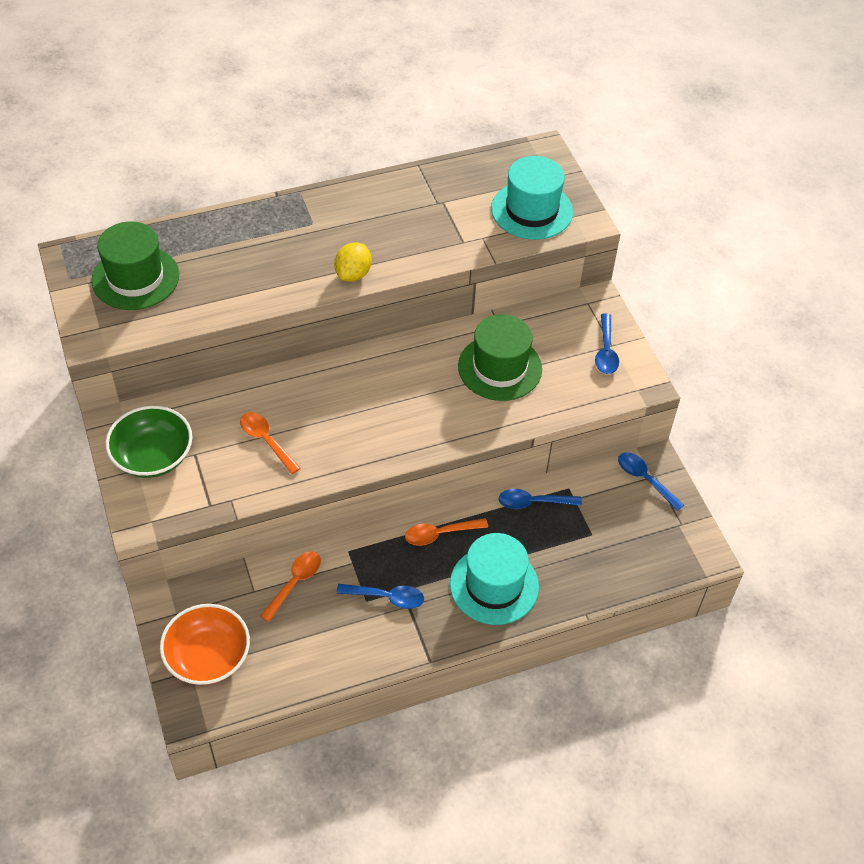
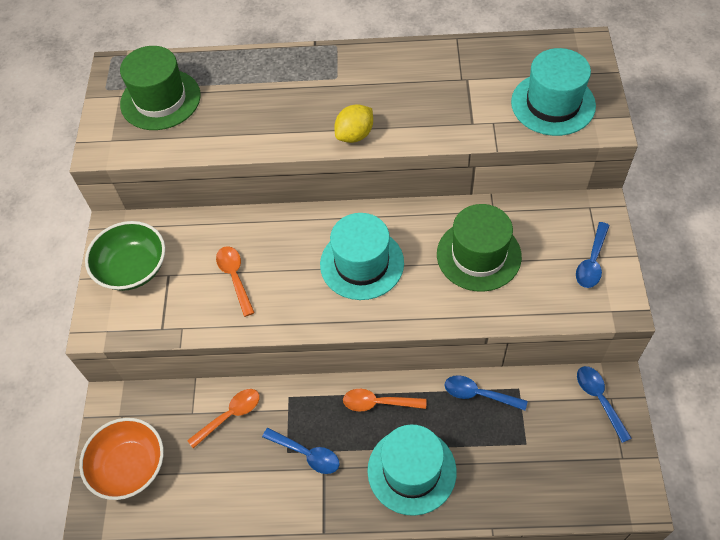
camera: 25 degrees right, 5 degrees up
(390, 400) = (362, 263): none -> turquoise hat

